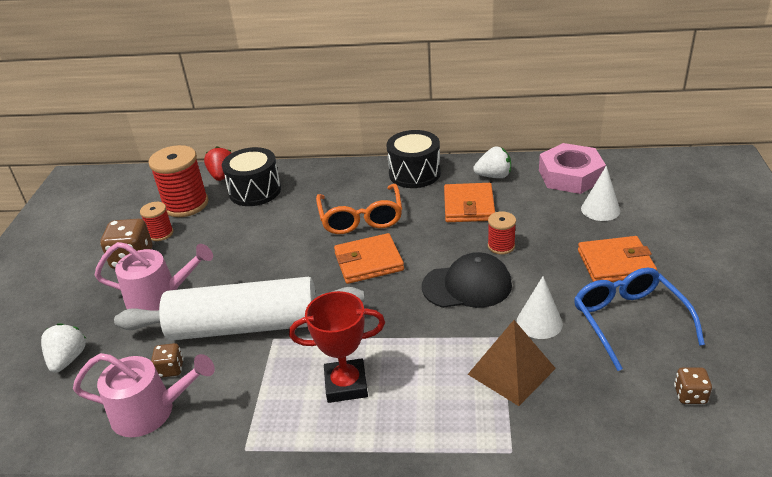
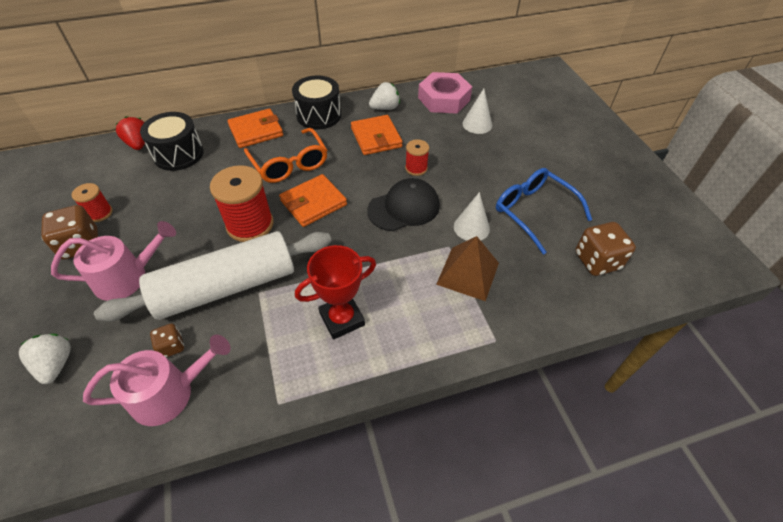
camera: 25 degrees left, 15 degrees up
(186, 204) = (113, 179): red spool -> red spool (250, 224)
(615, 263) = (505, 167): orange wallet -> orange wallet (256, 131)
(690, 395) = (597, 261): brown dice -> brown dice, size x1.82

